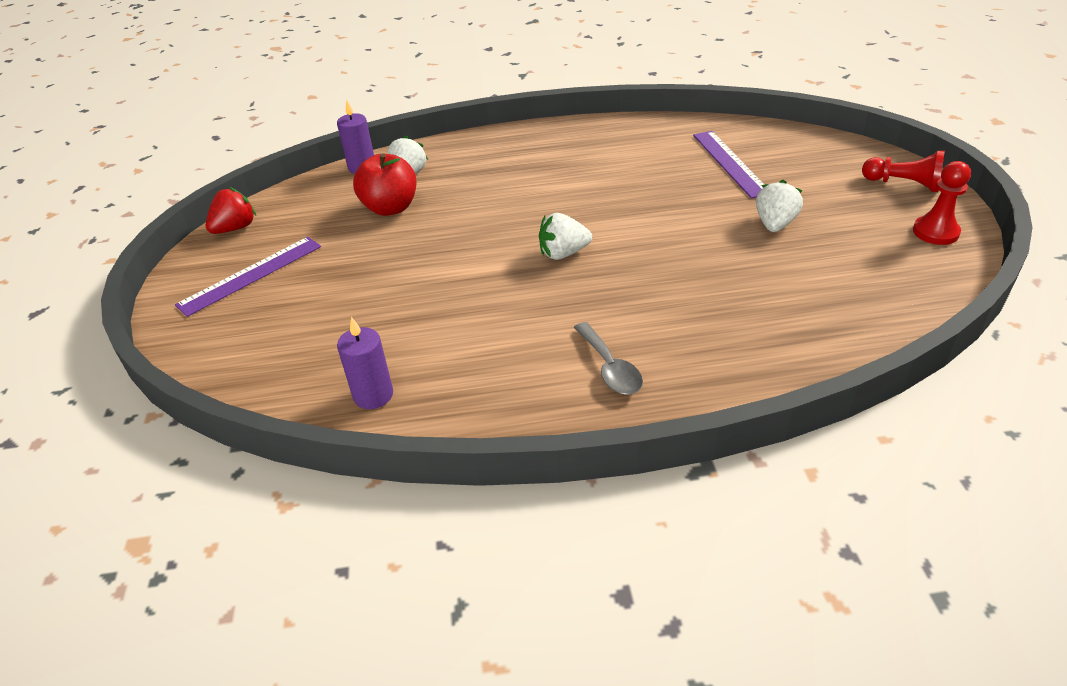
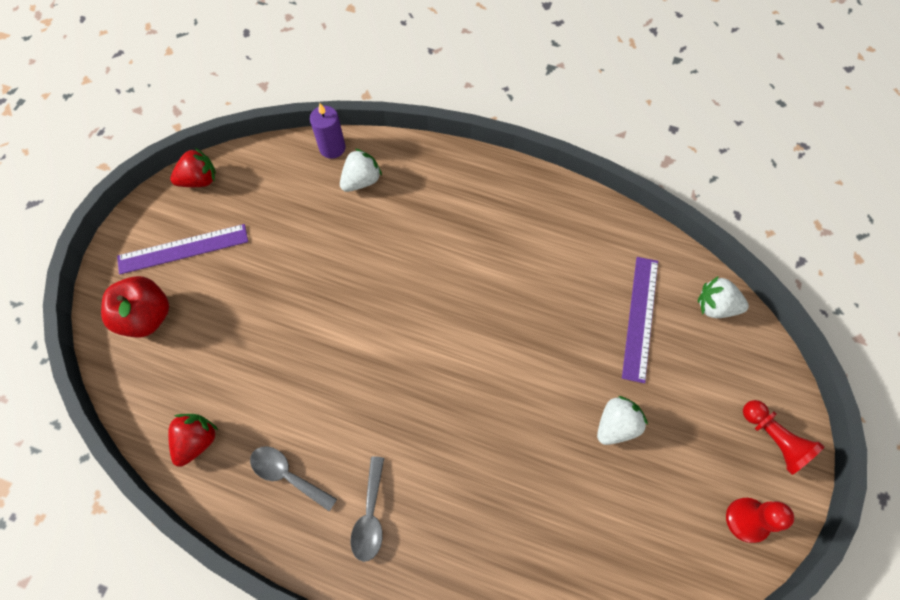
camera: 25 degrees right, 25 degrees up
(373, 395) = (197, 441): purple candle -> red strawberry
(390, 208) = (324, 219): red apple -> red apple (147, 317)
(497, 377) = (287, 475): none -> grey spoon
(563, 253) = (420, 359): white strawberry -> white strawberry (715, 306)

